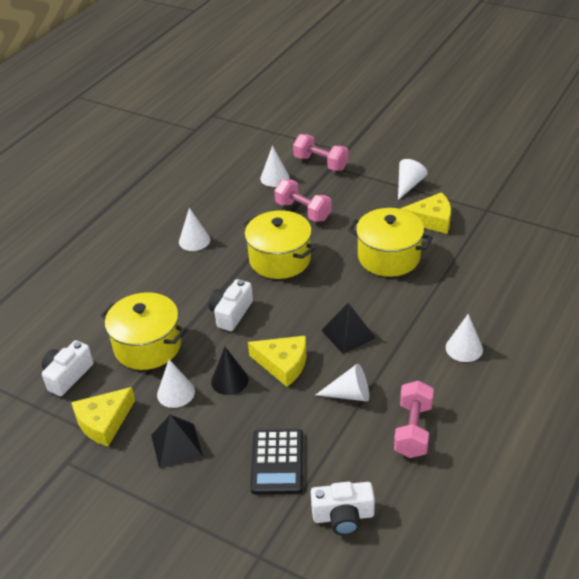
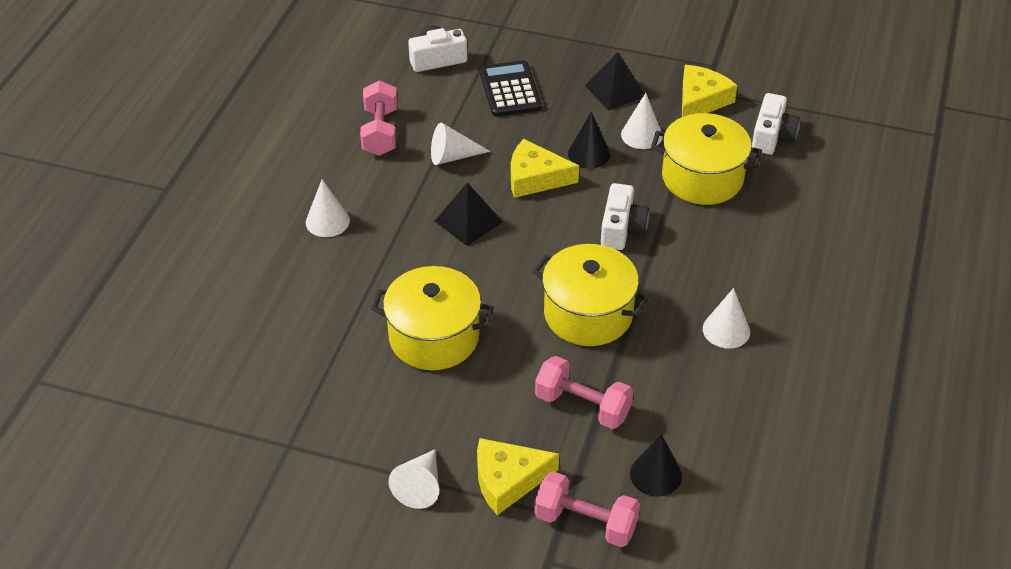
camera: 165 degrees right, 5 degrees up
(274, 178) = (655, 474): white cone -> black cone
(431, 220) = (377, 413): yellow cheese -> yellow cheese (508, 480)

